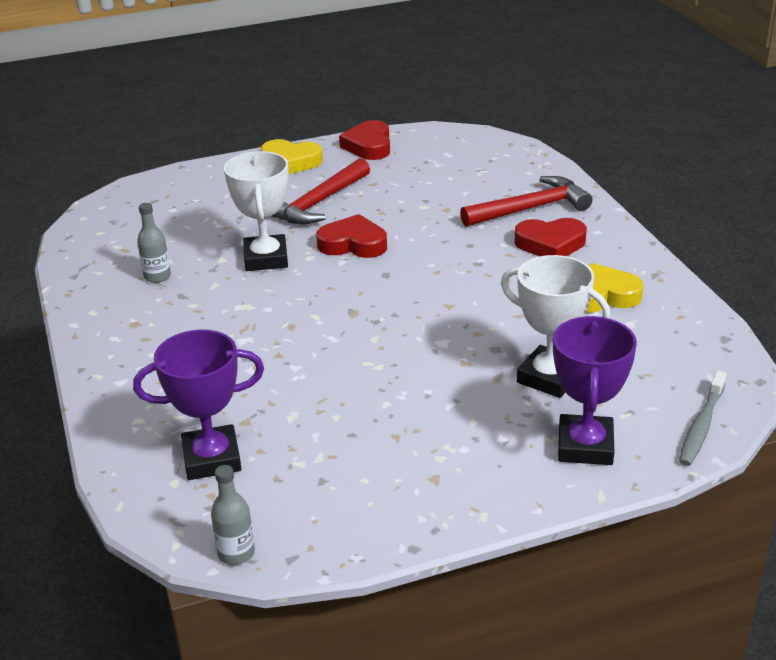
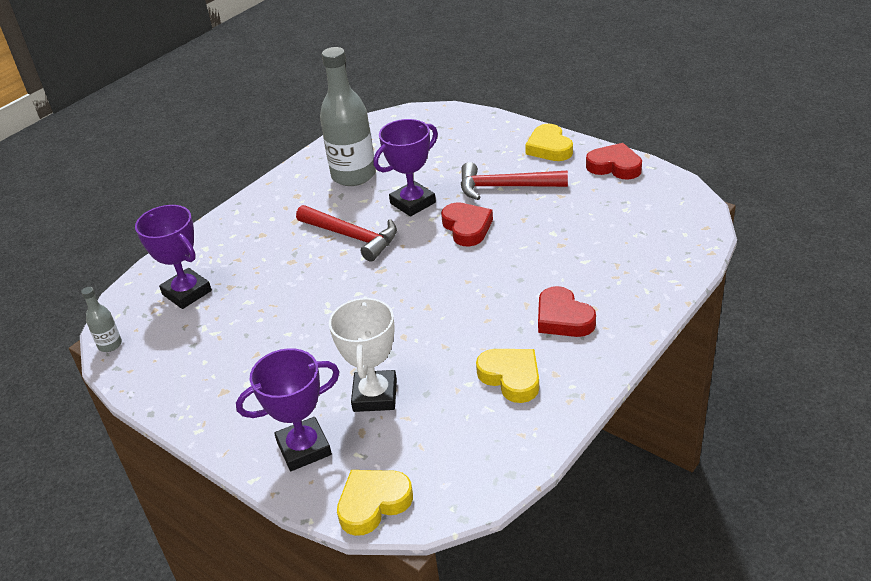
camera: 60 degrees right, 5 degrees up
(157, 276) = (353, 175): grey bottle -> grey bottle, size x2.24
(266, 258) = (412, 203): white trophy -> purple trophy
(369, 146) = (614, 166): red heart -> red heart turned 60 degrees clockwise
(531, 208) = (608, 285): red hammer -> red hammer (352, 237)
(701, 426) = (373, 503): grey toothbrush -> yellow heart

